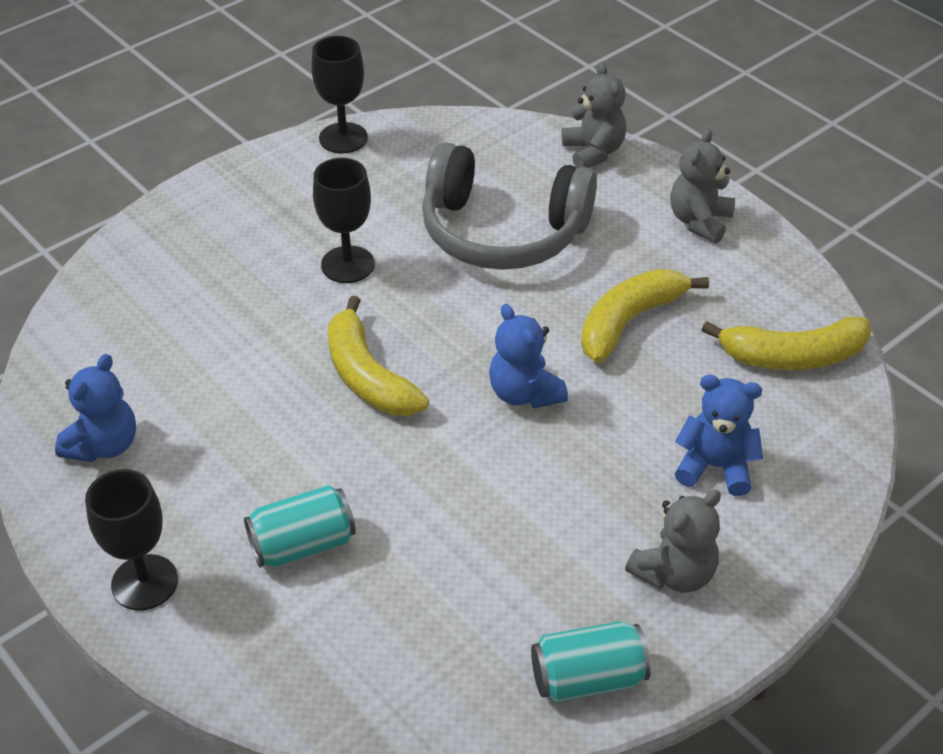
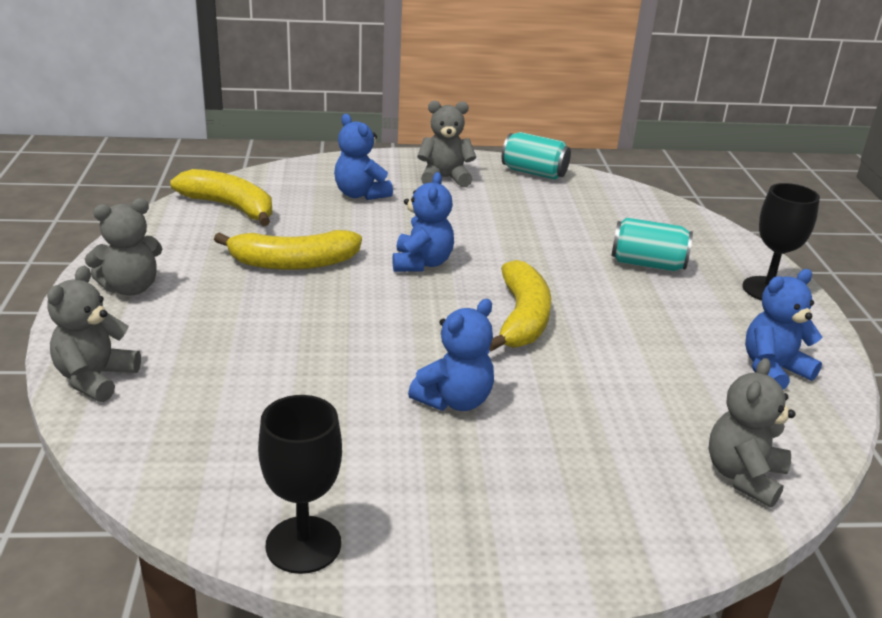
camera: 145 degrees left, 15 degrees down
(98, 316) = (743, 476): none -> grey teddy bear
(347, 264) = (454, 400): black goblet -> blue teddy bear
(502, 231) = (286, 358): grey headphones -> none

